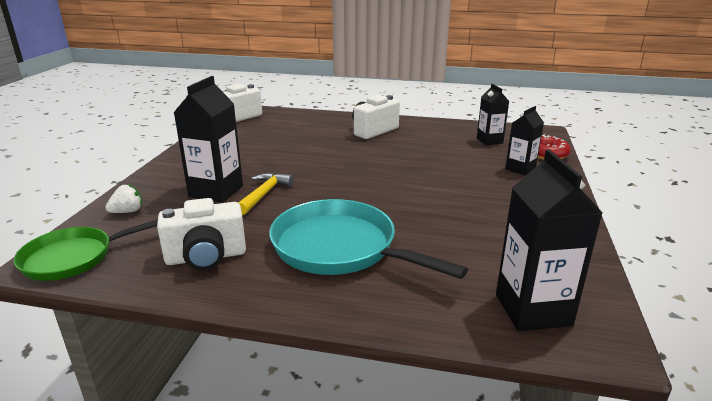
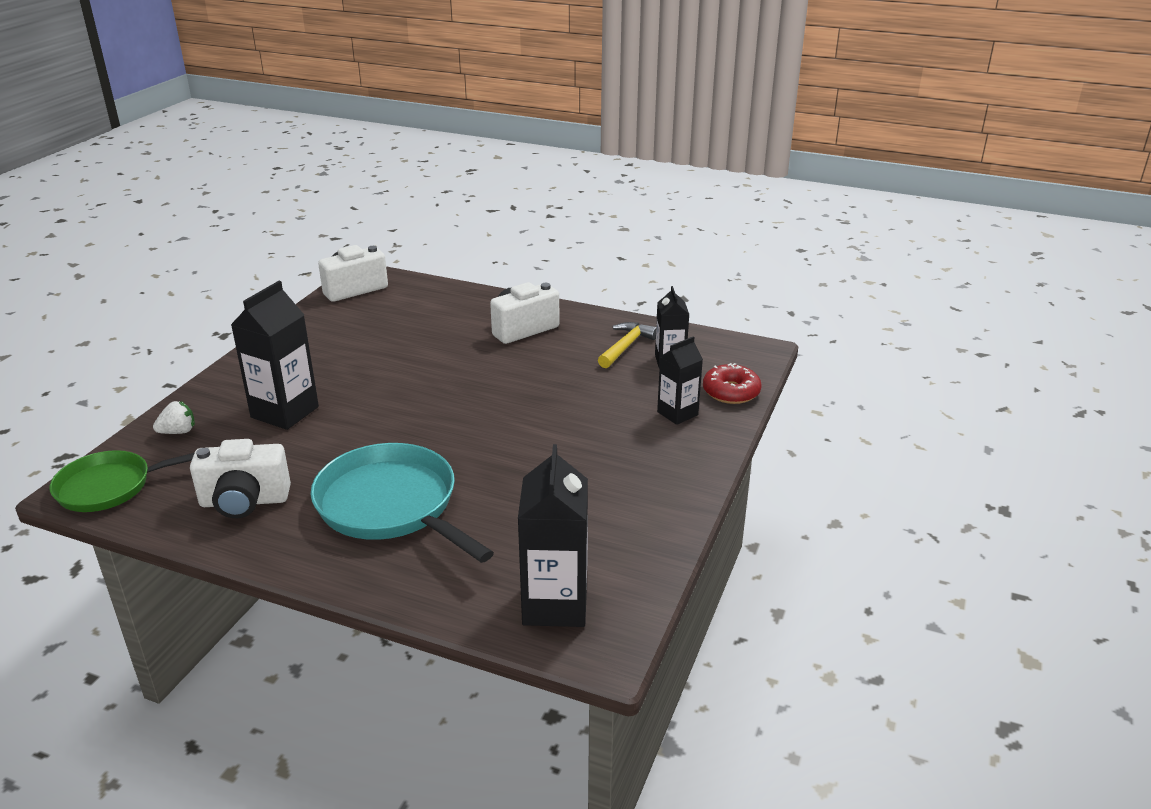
camera: 10 degrees right, 5 degrees up
(264, 194) = (338, 422): yellow hammer -> yellow hammer (626, 346)

